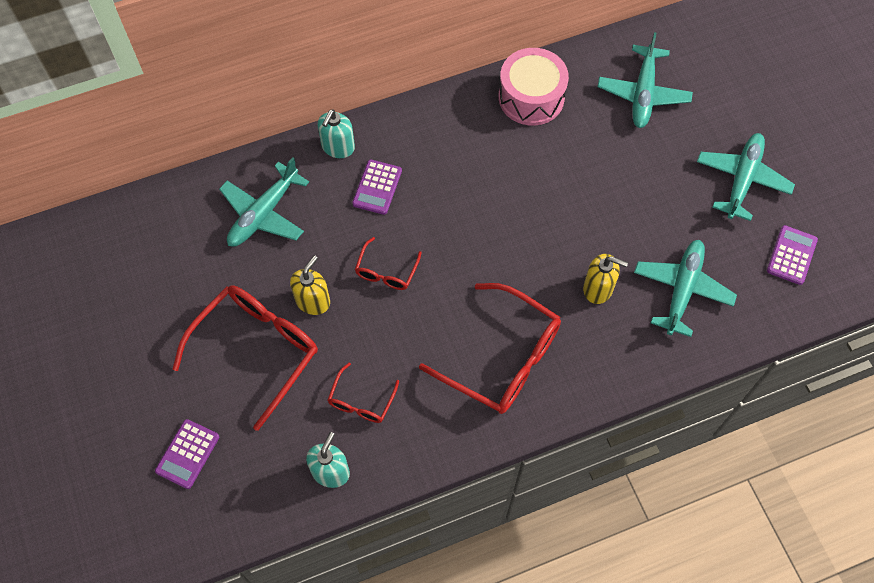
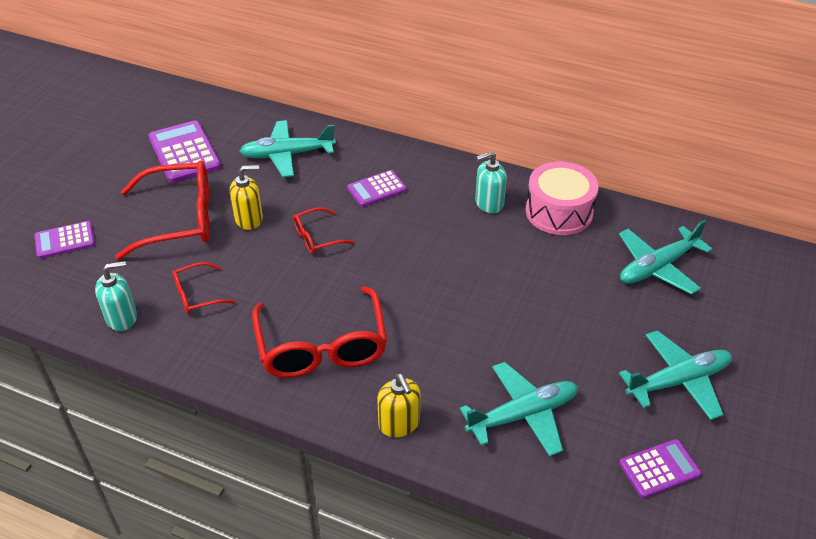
camera: 45 degrees right, 20 degrees down
(171, 285) = (184, 153): none -> purple calculator
(338, 147) = (382, 152): turquoise soap dispenser -> turquoise soap dispenser (489, 203)
(598, 288) = (453, 360): yellow soap dispenser -> yellow soap dispenser (399, 423)

